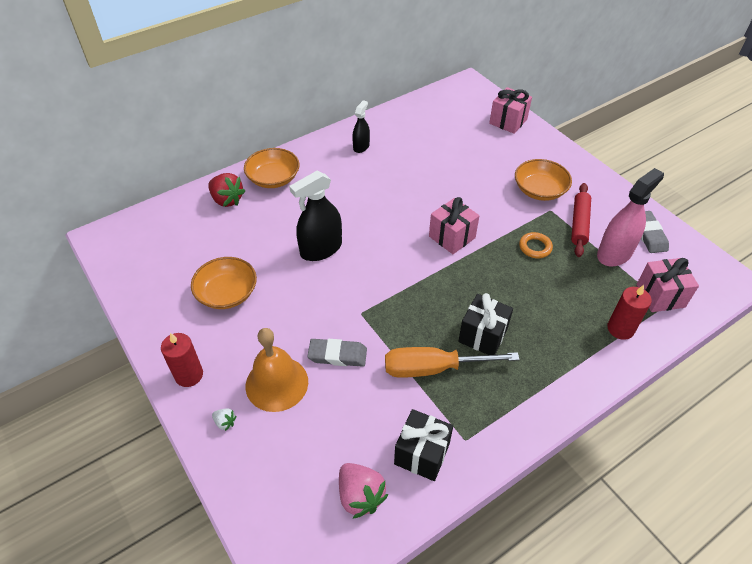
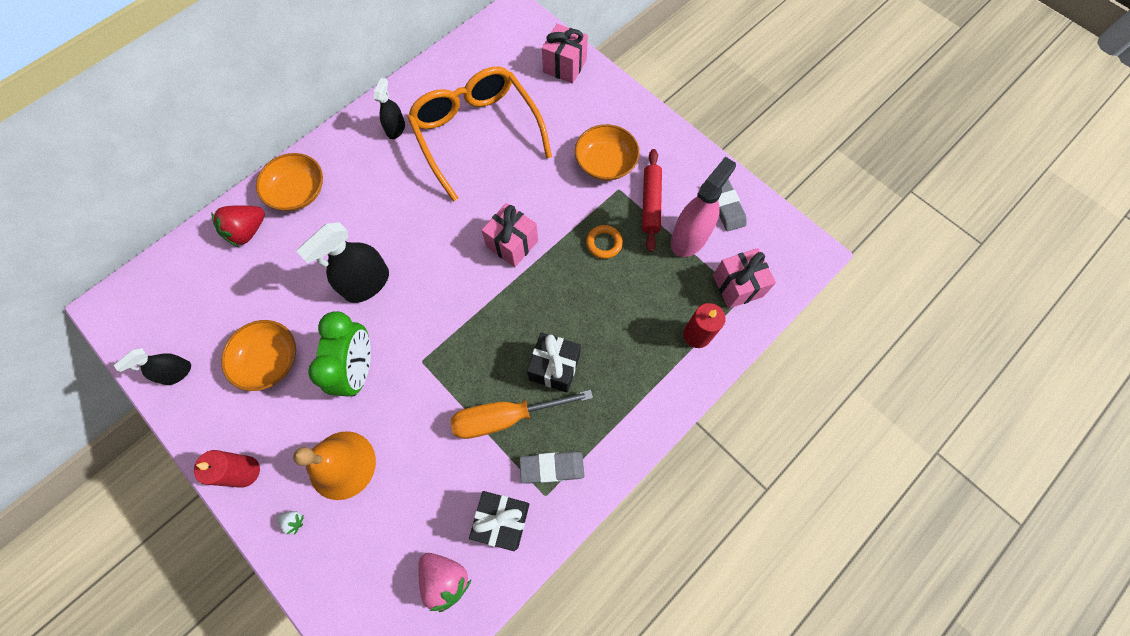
camera: 10 degrees left, 20 degrees up
(147, 291) = (177, 373): none -> black spray bottle
(227, 200) = (248, 231): red strawberry -> red strawberry turned 105 degrees clockwise
(304, 310) = (359, 368): none -> green clock
(337, 355) = (402, 418): grey eraser -> grey eraser (552, 468)
(429, 158) = (477, 134): none -> orange glasses

